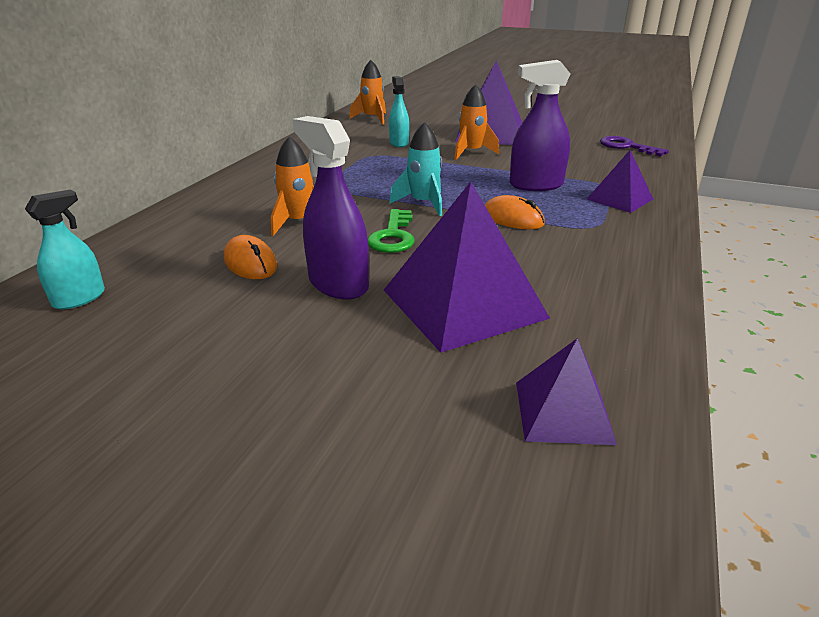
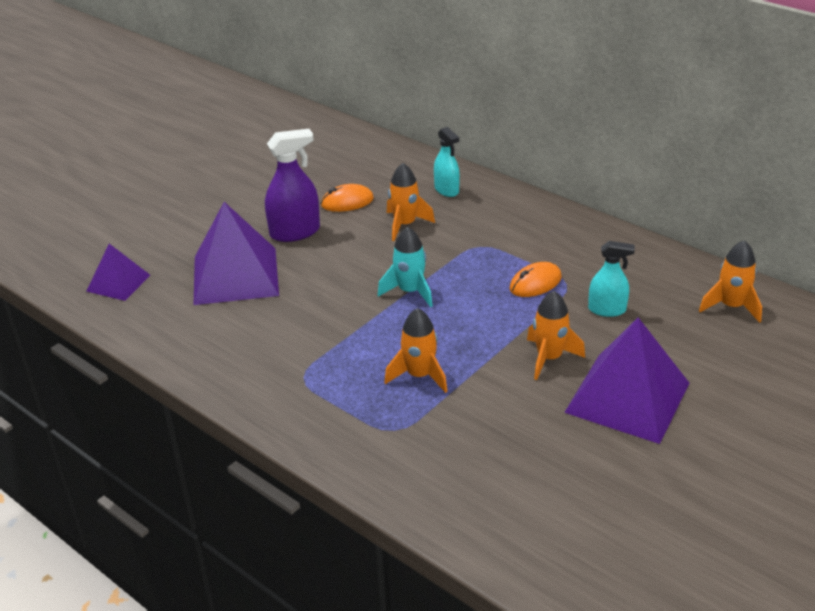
camera: 110 degrees right, 5 degrees up
(79, 298) = (339, 149): turquoise spray bottle -> turquoise spray bottle (446, 190)
(393, 236) = (352, 264): green key -> none
(512, 219) = (347, 334): orange mouse -> orange mouse (535, 283)
(536, 185) = (419, 375): purple spray bottle -> orange rocket
(619, 199) = (351, 422): purple pyramid -> none
(627, 147) = (522, 516): purple key -> none

